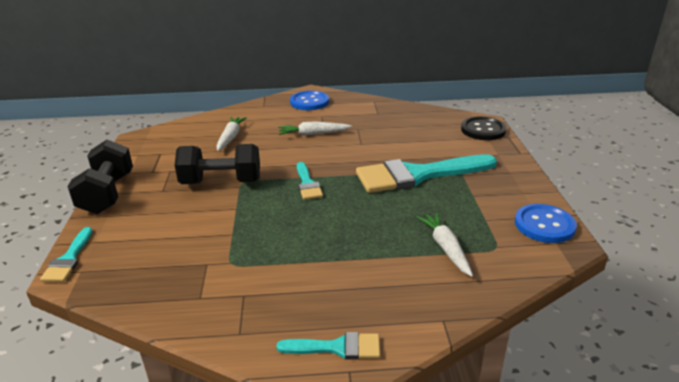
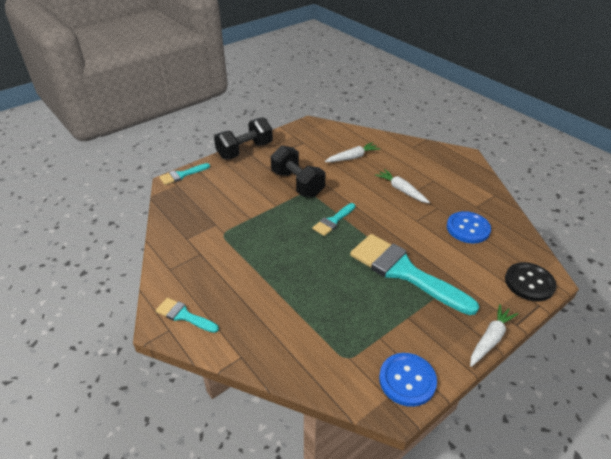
camera: 55 degrees right, 10 degrees up
(309, 102) = (447, 164): blue button -> blue button (468, 228)
(337, 347) = (184, 315): turquoise brush -> turquoise brush turned 150 degrees clockwise
(446, 248) = (320, 328): white carrot -> white carrot (490, 339)

